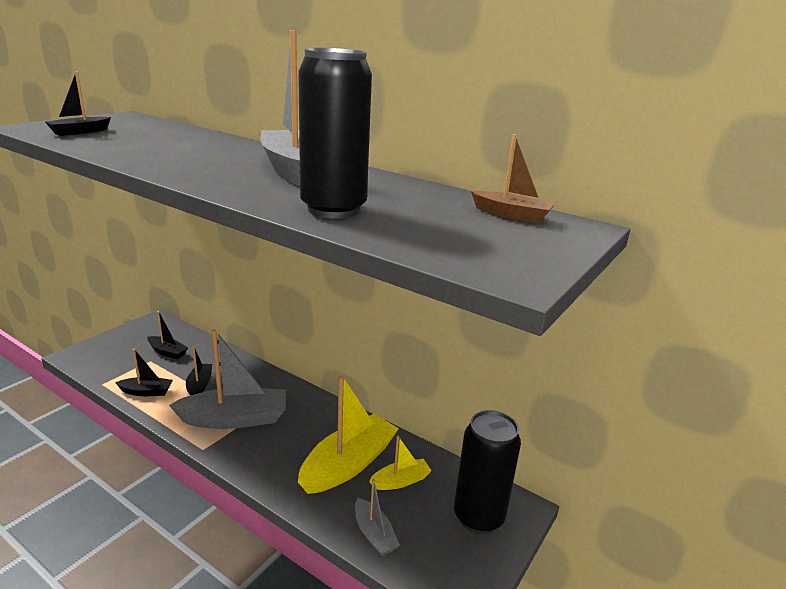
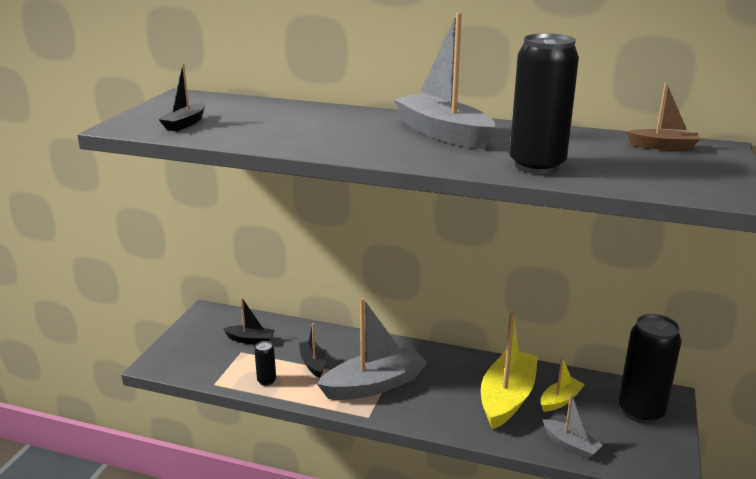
camera: 15 degrees left, 0 degrees up
(146, 392) = (266, 381): black boat -> black can

